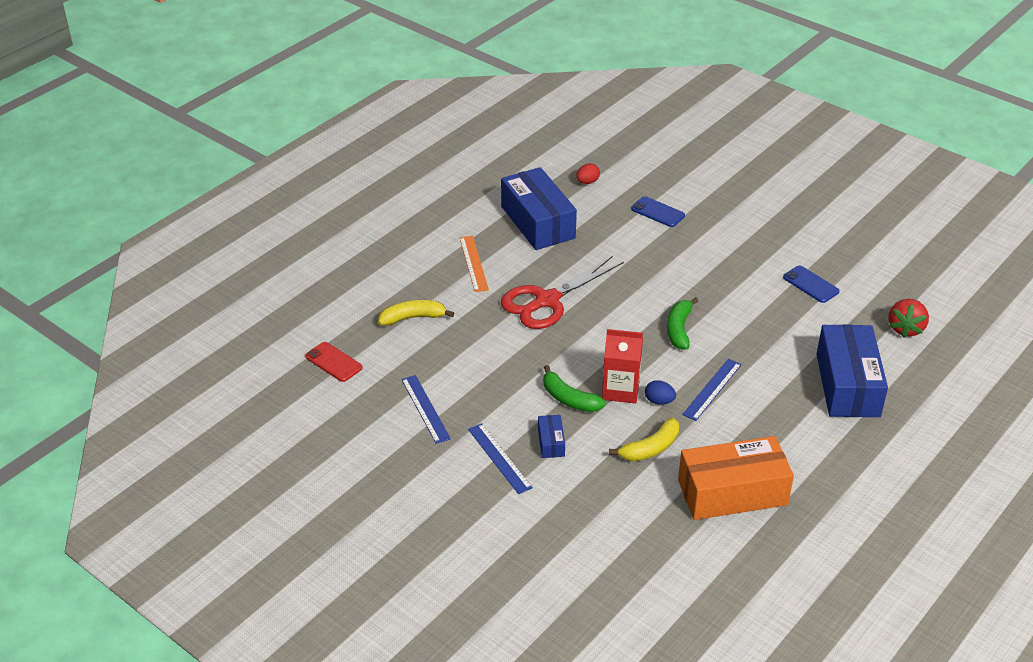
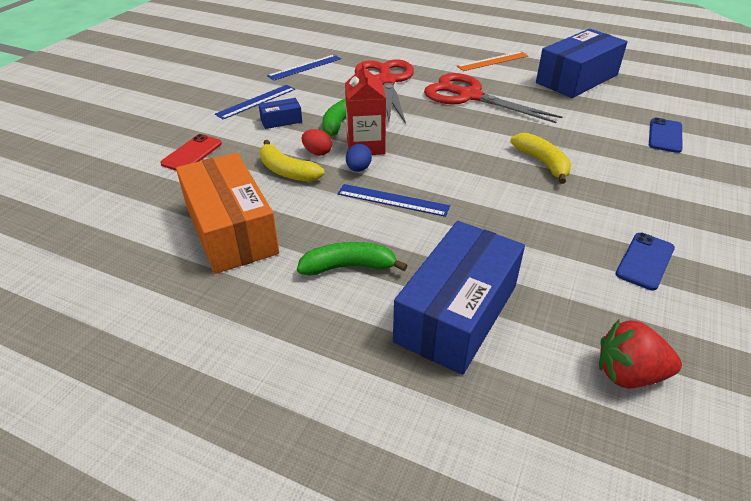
camera: 75 degrees right, 0 degrees up
(333, 362) = (341, 32): red phone -> red phone (192, 153)
(413, 318) = (407, 49): yellow banana -> yellow banana (542, 163)
(490, 350) = (386, 81): none -> red scissors
(587, 182) = (667, 93): red egg -> red egg (317, 152)
(679, 329) = (478, 169): green banana -> green banana (349, 267)
(847, 385) = (457, 313): blue box -> blue box turned 45 degrees counterclockwise

